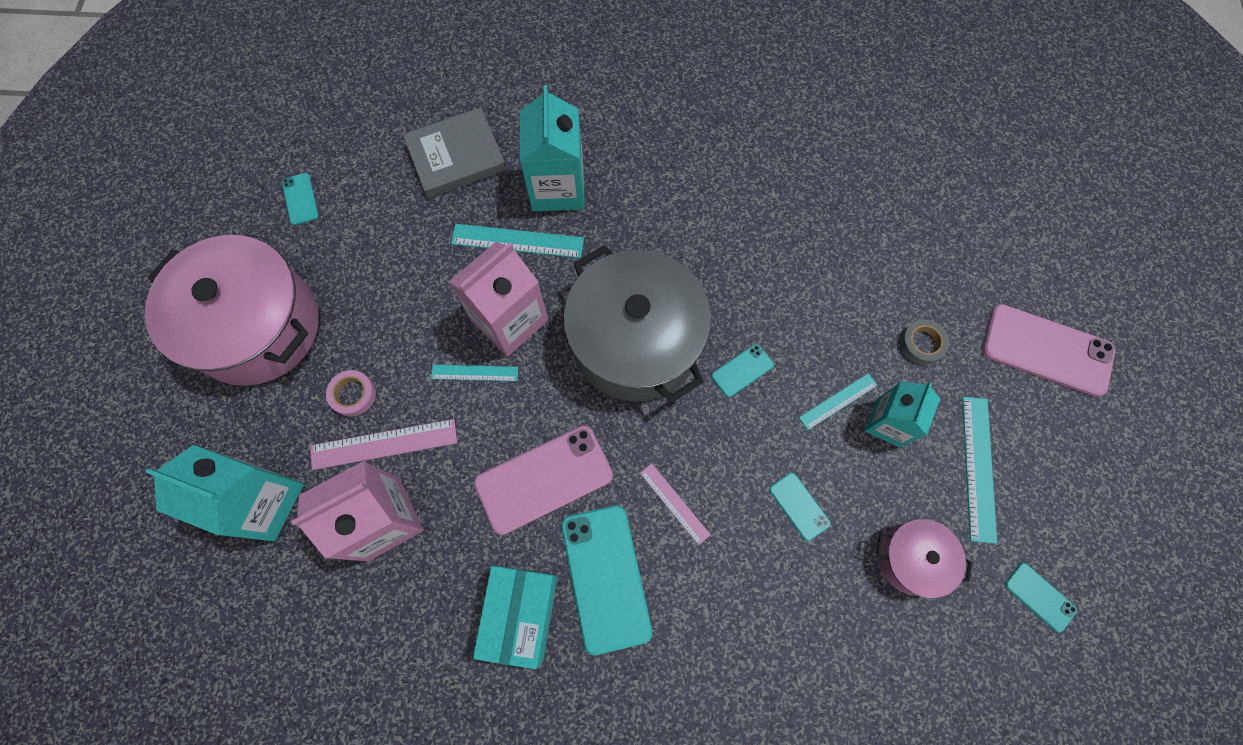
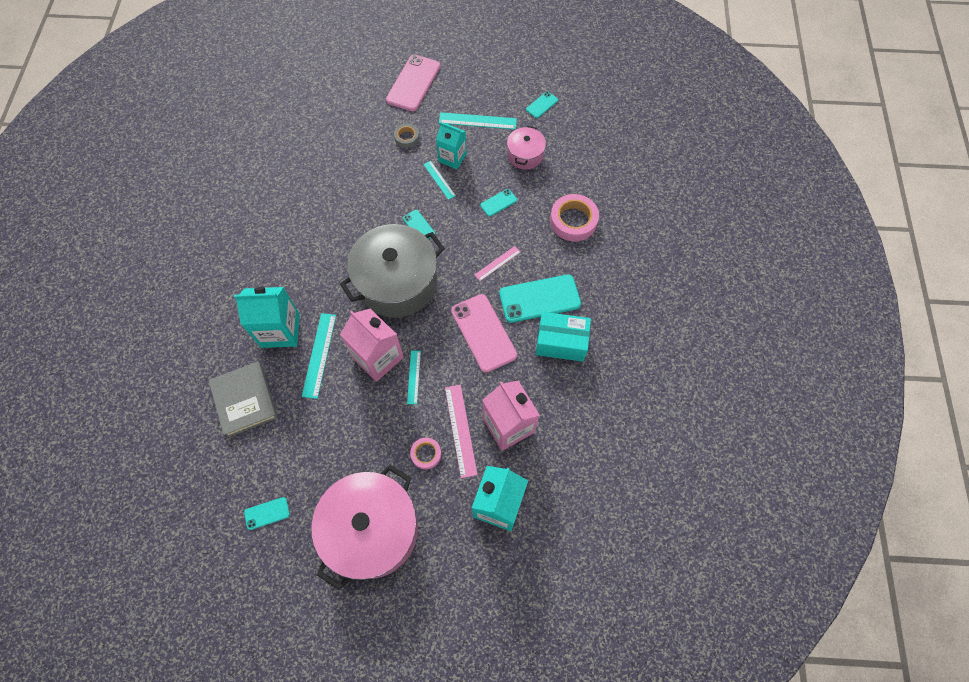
camera: 90 degrees left, 5 degrees down
(769, 650) = (573, 221): none -> pink tape

